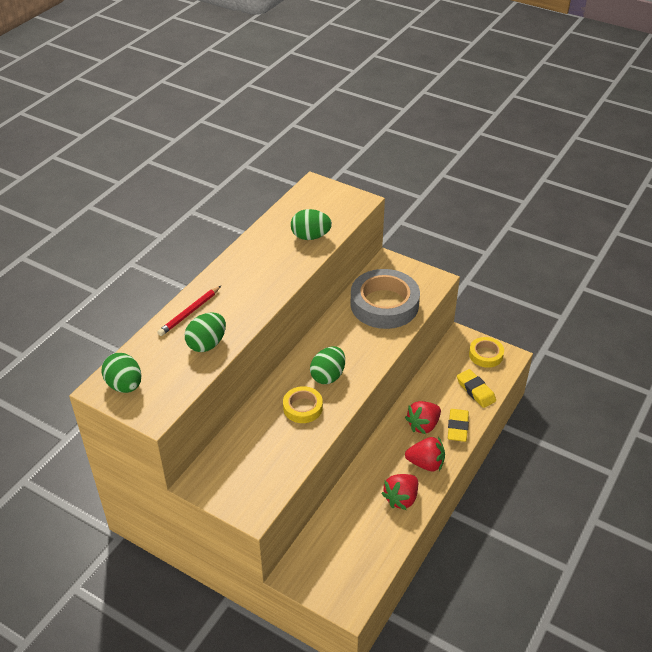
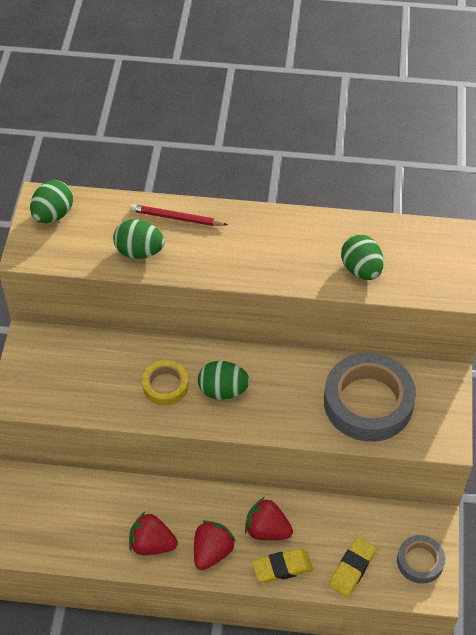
camera: 65 degrees right, 10 degrees up
(426, 463) = (212, 552): red strawberry -> red strawberry turned 135 degrees counterclockwise
(486, 355) = (420, 561): yellow tape -> grey tape

